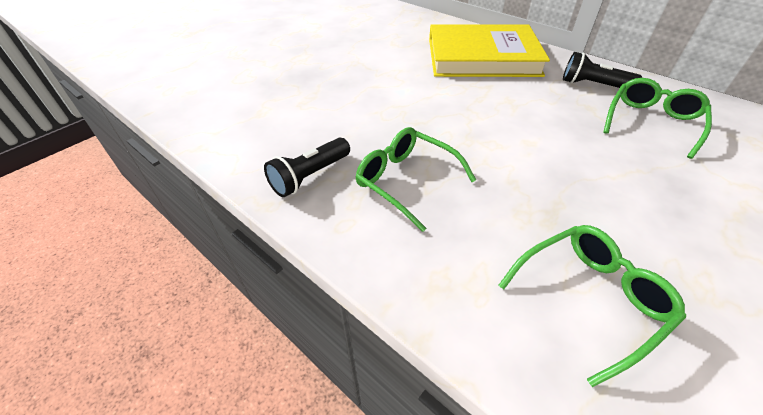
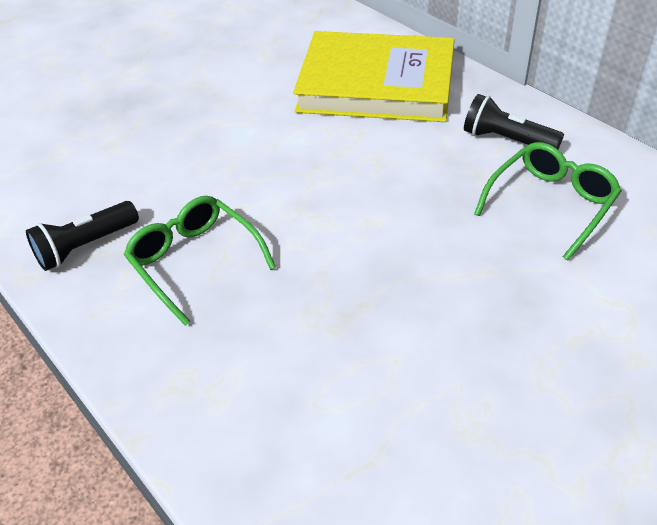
camera: 10 degrees right, 0 degrees up
(589, 298) = (334, 418): green glasses -> none

